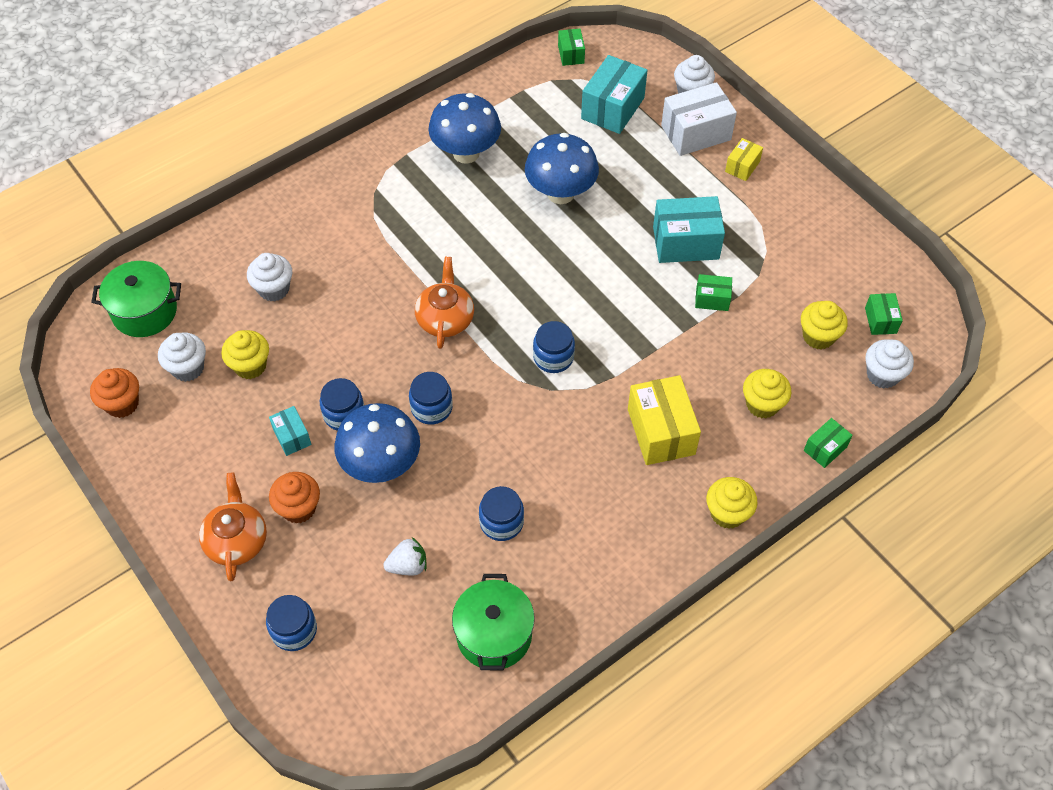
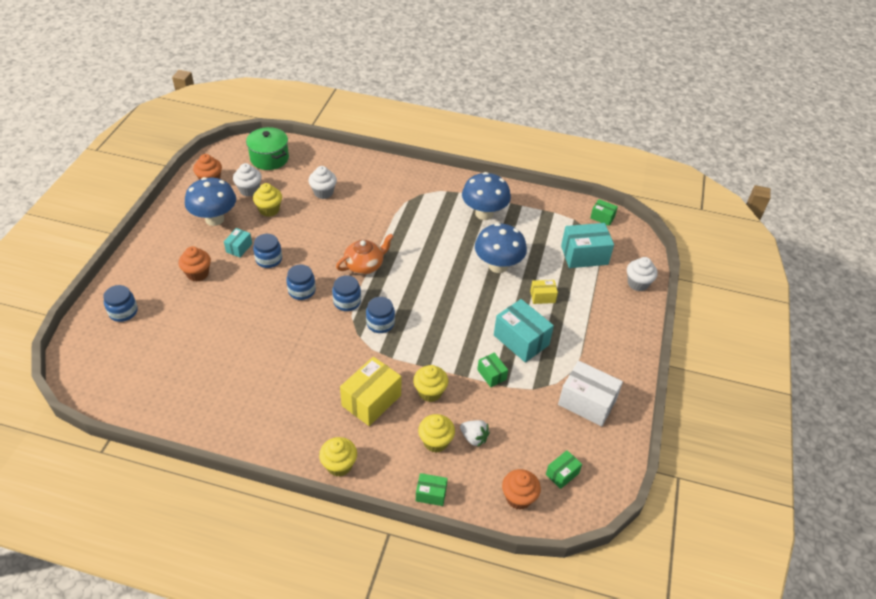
camera: 50 degrees right, 10 degrees down
(237, 540) = (162, 262): orange teapot -> none
(381, 465) = (249, 290): blue mushroom -> blue mushroom (214, 219)
(408, 565) = (193, 335): white strawberry -> white strawberry (474, 438)
(494, 634) = (175, 395): green pot -> none
(501, 522) = (250, 360): blue jar -> blue jar (347, 302)
(571, 54) = (602, 217): green box -> green box turned 75 degrees clockwise
(696, 133) = (609, 301): white box -> white box (587, 402)
(742, 166) = (608, 337): yellow box -> yellow box (542, 297)
(818, 336) = (516, 445): yellow cupcake -> yellow cupcake (430, 392)
(882, 375) = (518, 498): white cupcake -> orange cupcake

